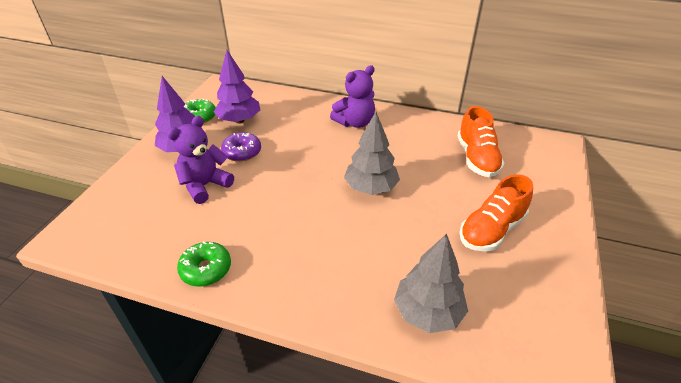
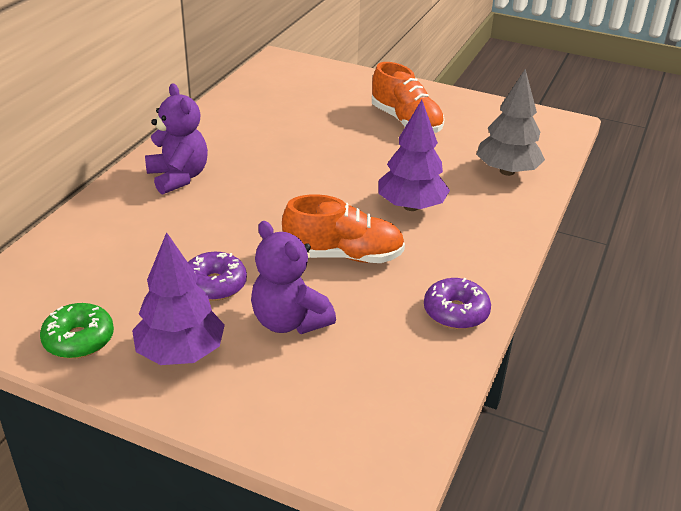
camera: 85 degrees left, 5 degrees down
(206, 269) = (455, 312): green donut -> purple donut
(239, 120) = (116, 289): purple tree -> purple tree (411, 206)
(371, 188) = (327, 181): grey tree -> none
(477, 158) = (290, 107): orange shoe -> orange shoe (344, 255)

